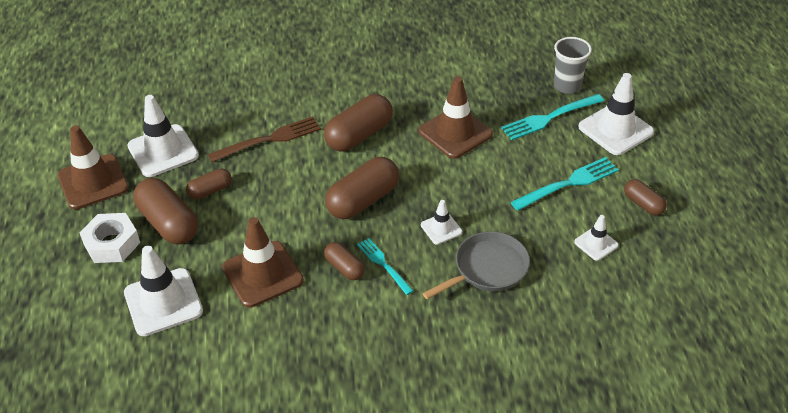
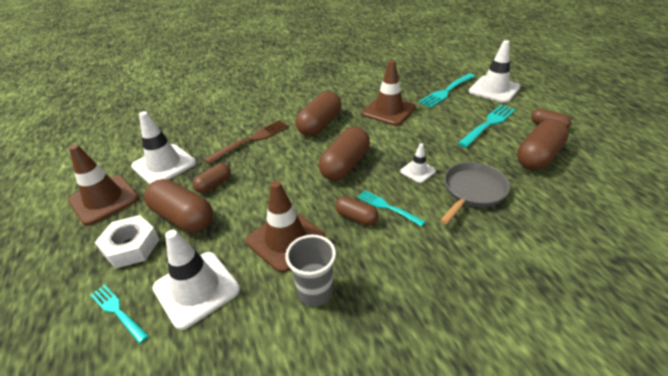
camera: 15 degrees left, 5 degrees down
(90, 305) = (118, 311): none -> turquoise fork
(567, 86) = (445, 73): grey cup -> grey cup (315, 292)
(596, 244) = (538, 156): white traffic cone -> brown capsule

